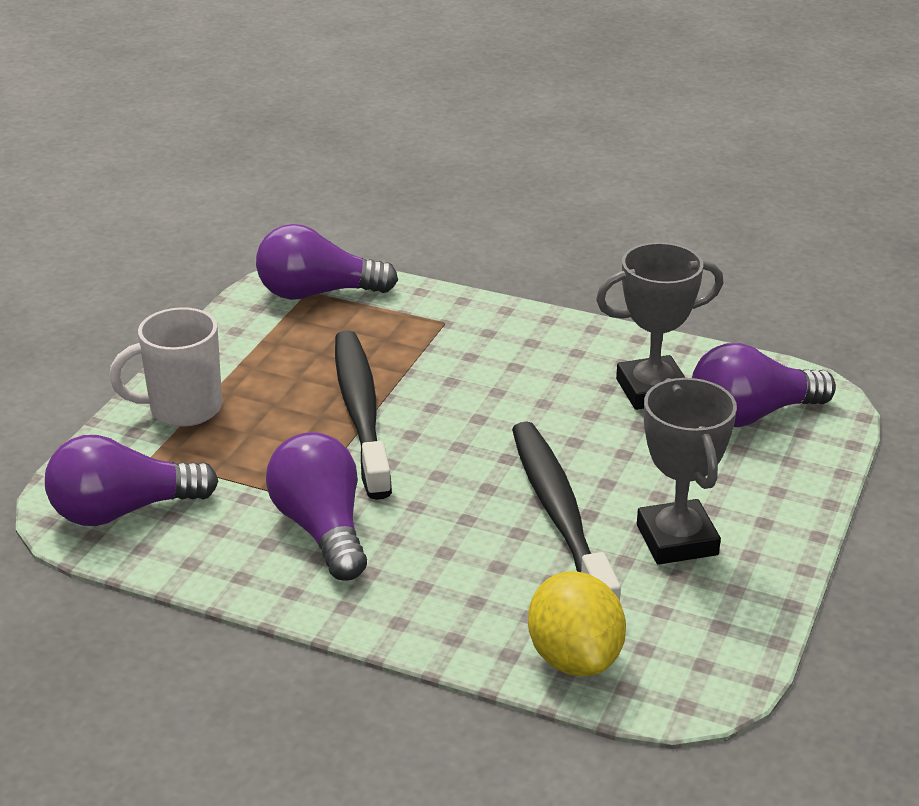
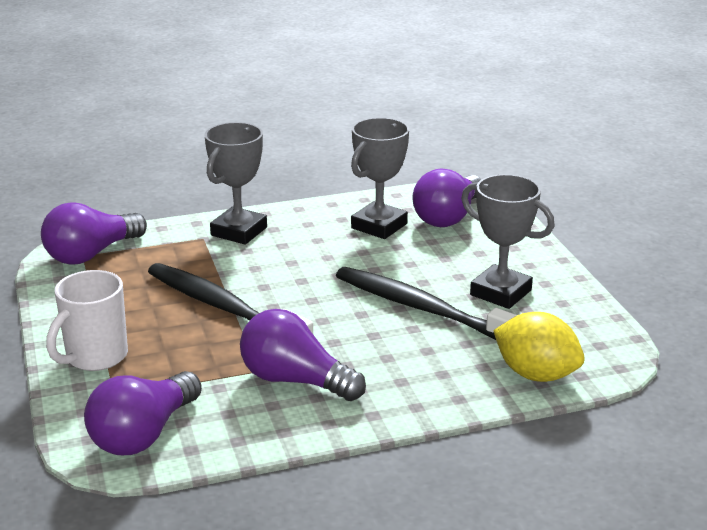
camera: 40 degrees left, 5 degrees down
(491, 330) = (239, 231): none -> grey trophy

